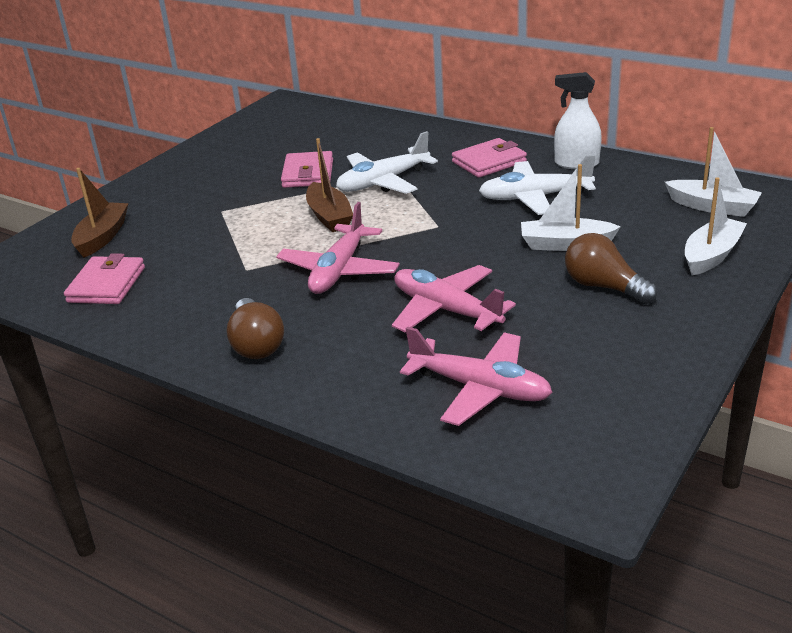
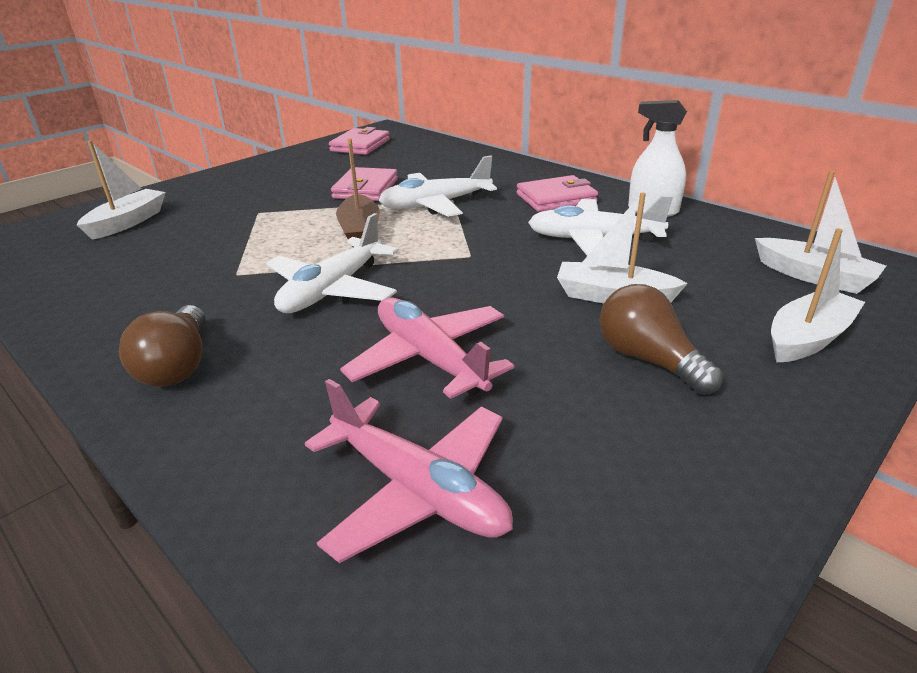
camera: 10 degrees right, 0 degrees up
(102, 237) = (128, 222): brown boat -> white boat
(107, 285) = (86, 270): pink wallet -> pink wallet (360, 145)
(339, 271) = (333, 290): pink plane -> white plane

